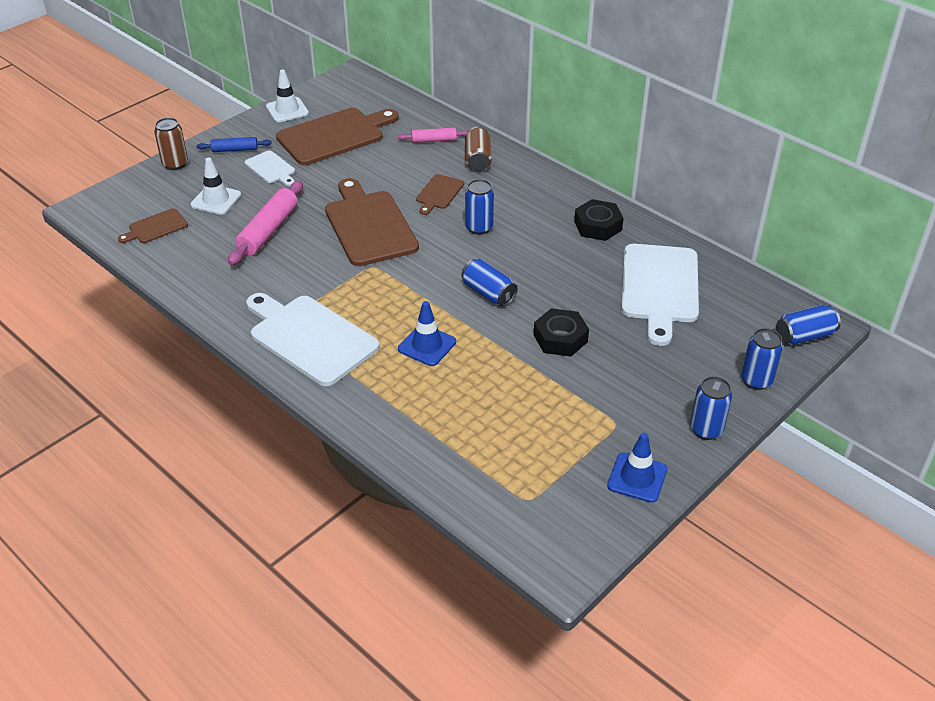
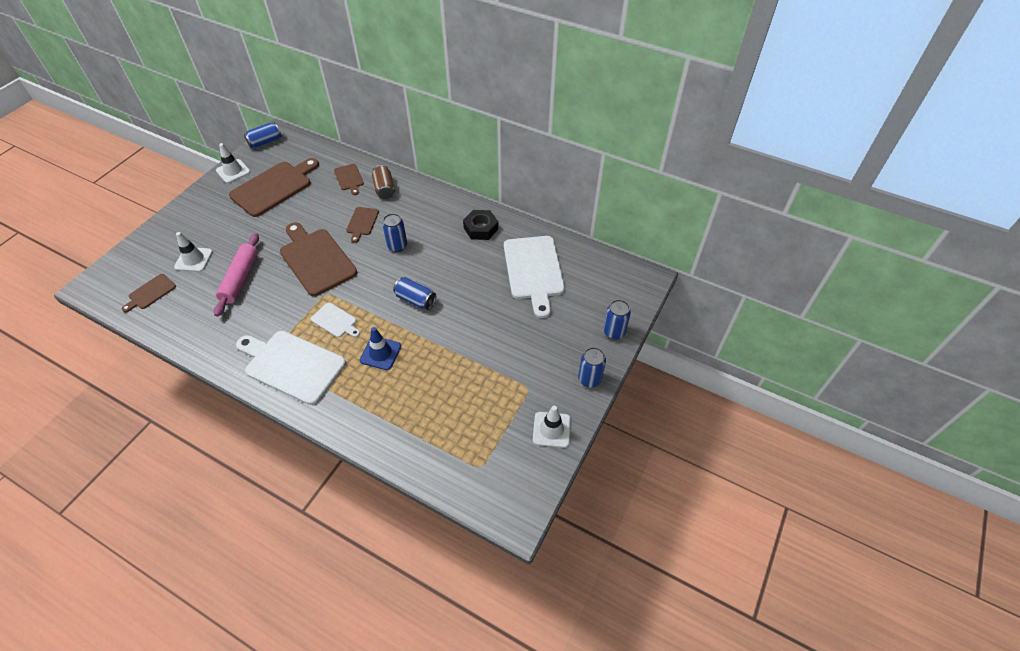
camera: 15 degrees left, 10 degrees up
(175, 164) = (154, 234): brown can -> none
(235, 150) = (199, 213): blue rolling pin -> none
(271, 168) = (231, 224): white cutting board -> white cutting board (335, 321)
(434, 140) = (349, 178): pink rolling pin -> brown cutting board
(560, 338) = (474, 326): black nut -> none
(637, 478) = (551, 429): blue traffic cone -> white traffic cone
(804, 336) = (637, 290): blue can -> blue can (265, 142)

